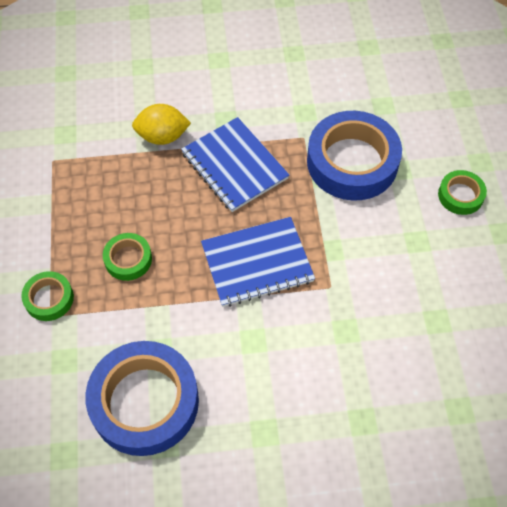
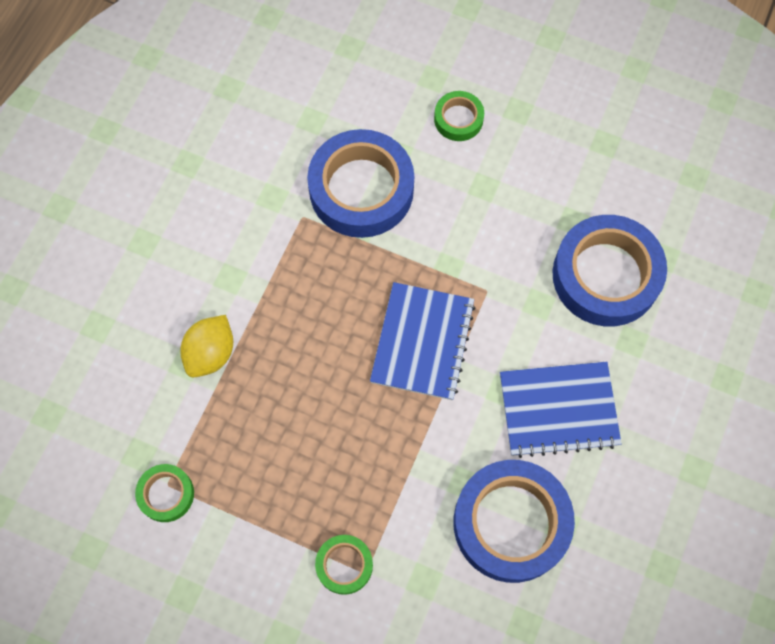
camera: 60 degrees left, 10 degrees up
(128, 259) = (344, 463): green tape -> green tape (166, 494)
(234, 166) = (295, 301): blue notebook -> blue notebook (558, 410)
(407, 371) = (606, 275): none -> blue tape

